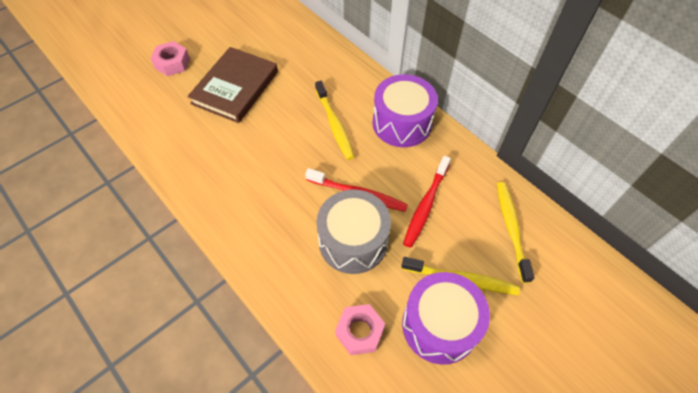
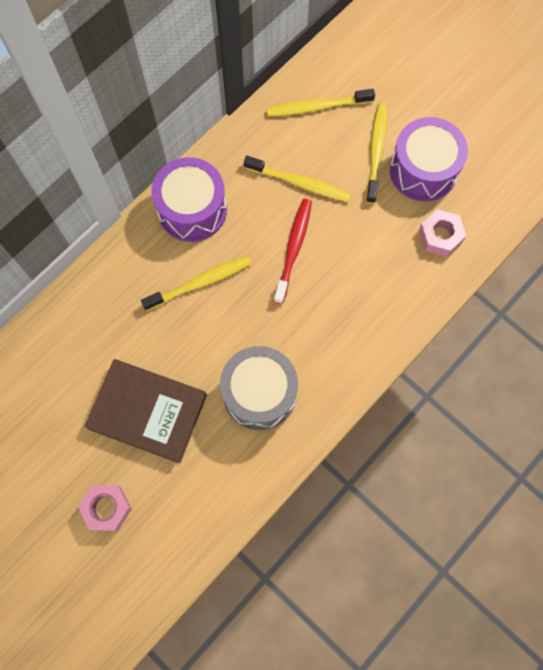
camera: 95 degrees left, 15 degrees up
(353, 241) = (350, 249): grey drum -> grey drum (259, 393)
(426, 205) = (299, 183): red toothbrush -> yellow toothbrush

